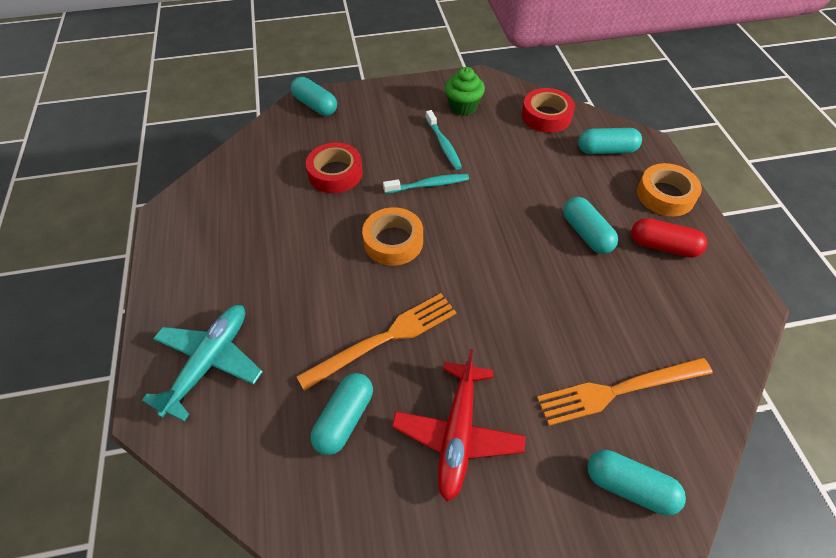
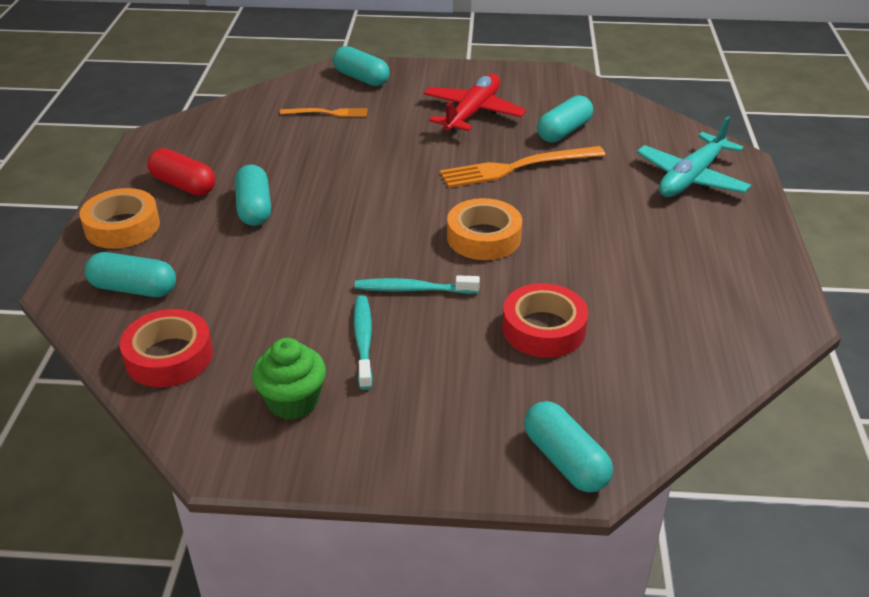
camera: 165 degrees left, 15 degrees down
(618, 390) = (327, 113): orange fork -> orange fork, size x0.56

